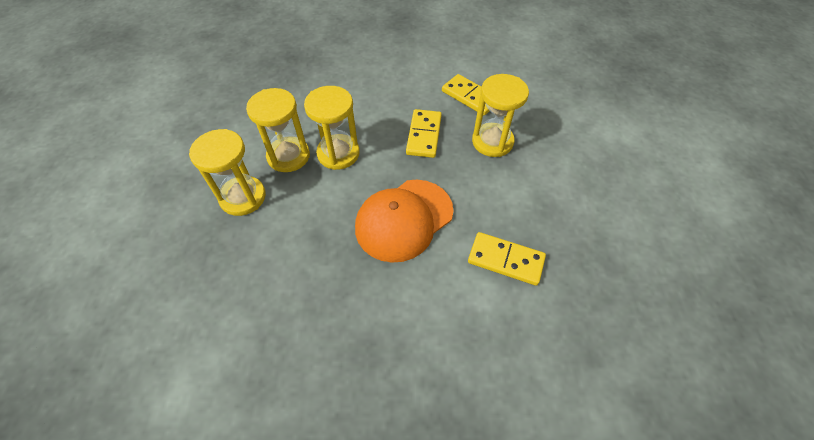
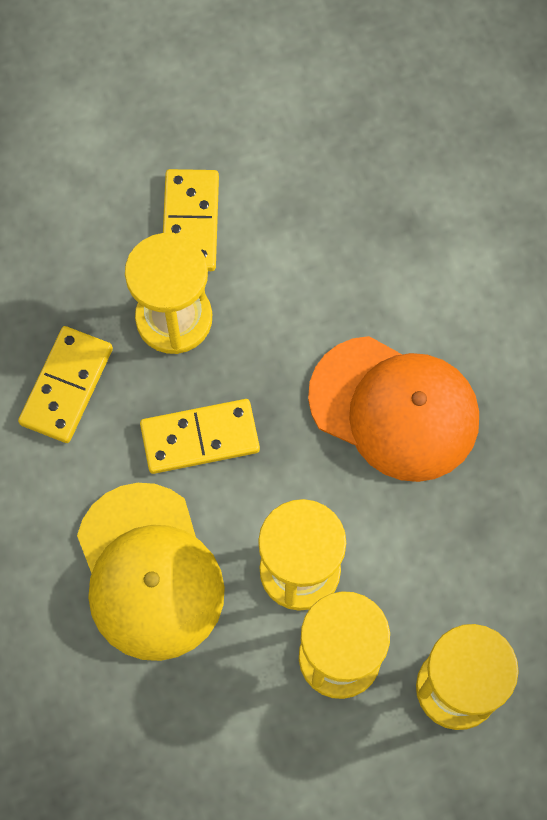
camera: 110 degrees left, 15 degrees up
(368, 103) = (149, 572): none -> yellow cap
(505, 260) = (406, 246): yellow domino -> yellow domino (191, 223)

